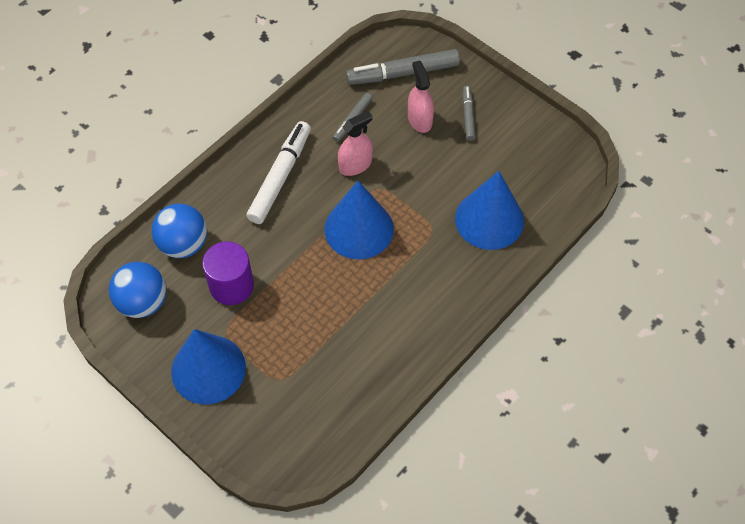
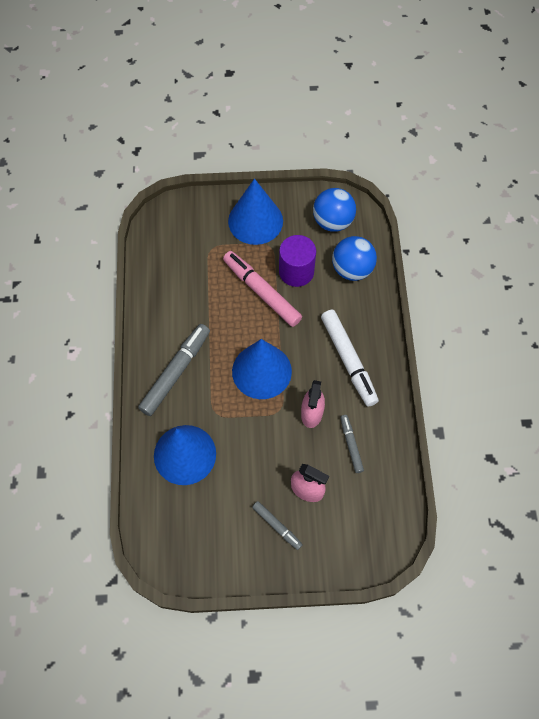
camera: 135 degrees right, 5 degrees up
(282, 295) = (261, 292): none -> pink marker
(403, 73) = (359, 519): grey marker -> grey marker (176, 372)

